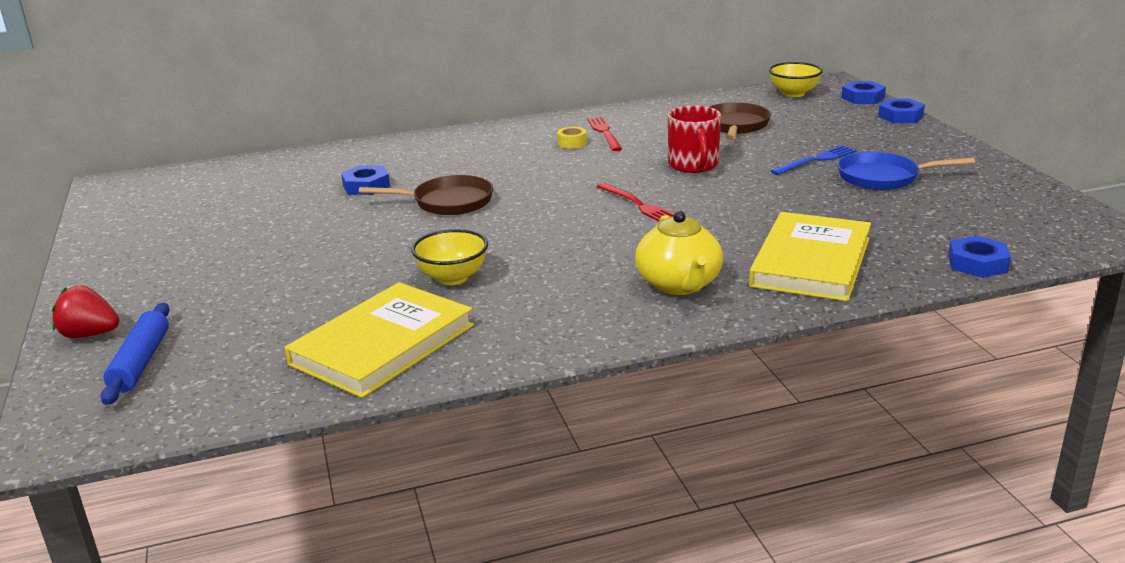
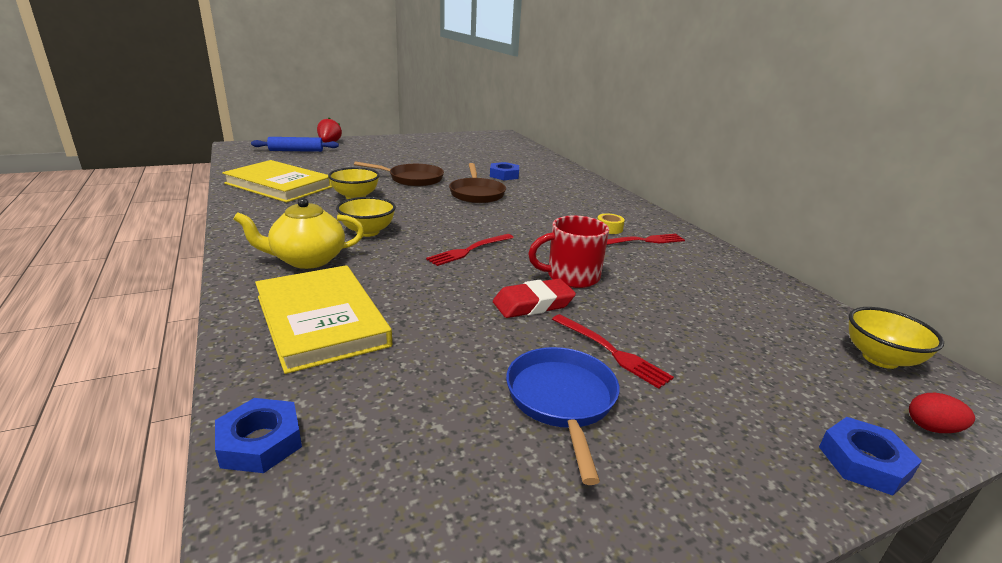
camera: 80 degrees right, 0 degrees up
(590, 259) = (367, 232): none -> yellow bowl
(735, 126) = (707, 306): brown pan -> brown pan (412, 179)
(751, 181) = (533, 304): none -> red eraser
(810, 262) = (321, 320): yellow book -> yellow book turned 45 degrees clockwise
(816, 160) = (611, 351): blue fork -> red fork
(862, 98) = (931, 428): blue nut -> red egg

